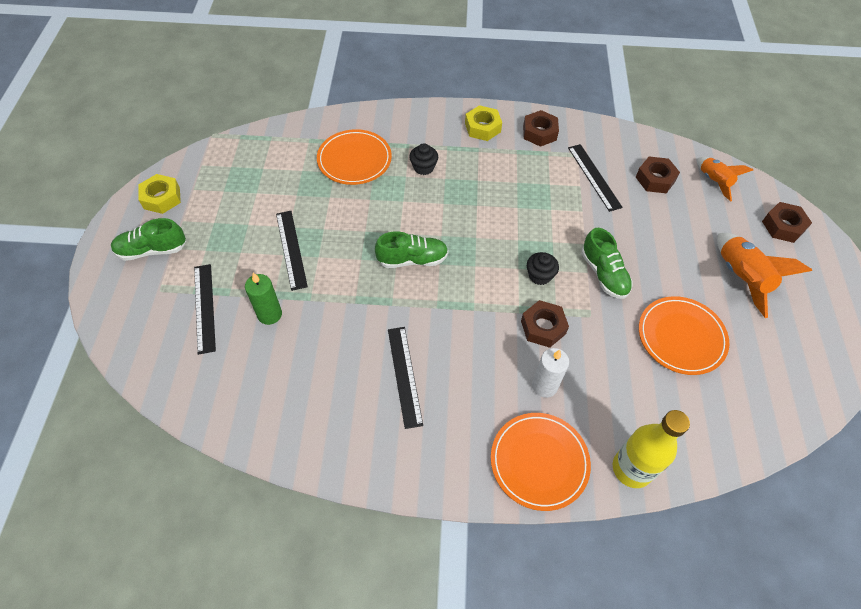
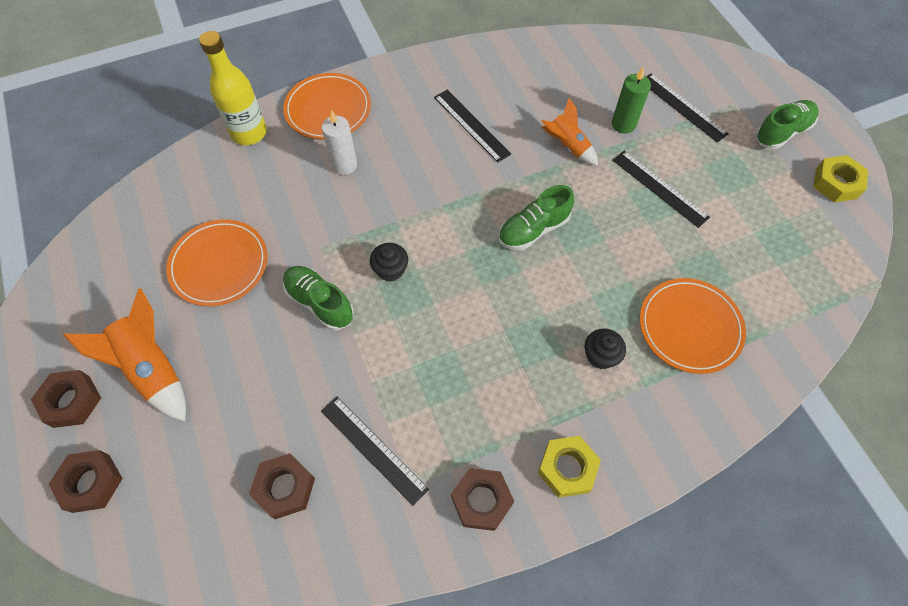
camera: 155 degrees right, 5 degrees up
(543, 327) = (366, 216): brown nut -> brown nut (71, 401)
(713, 181) = (196, 526): orange rocket -> orange rocket (567, 146)

